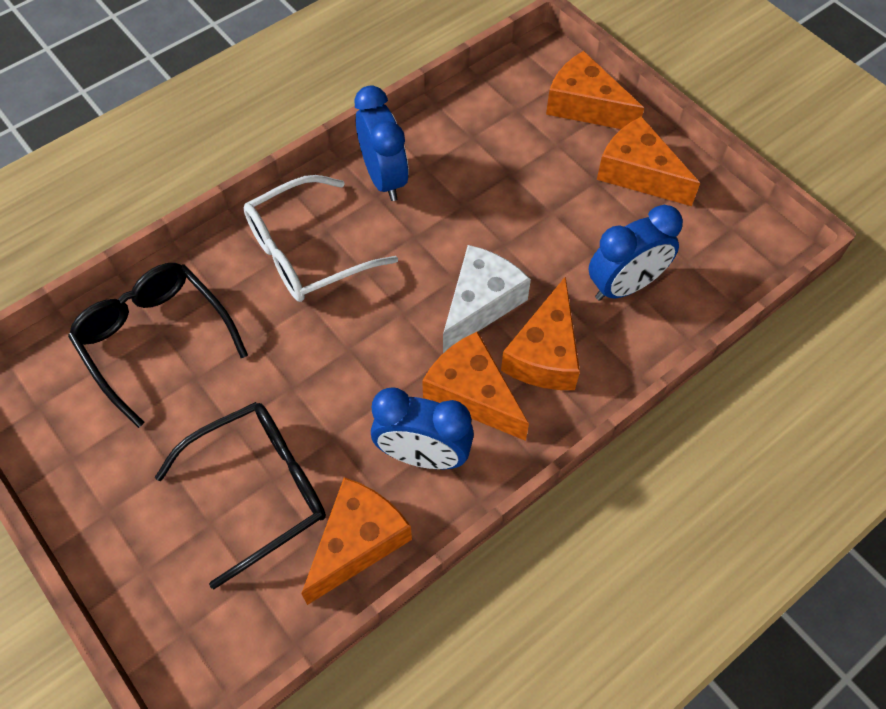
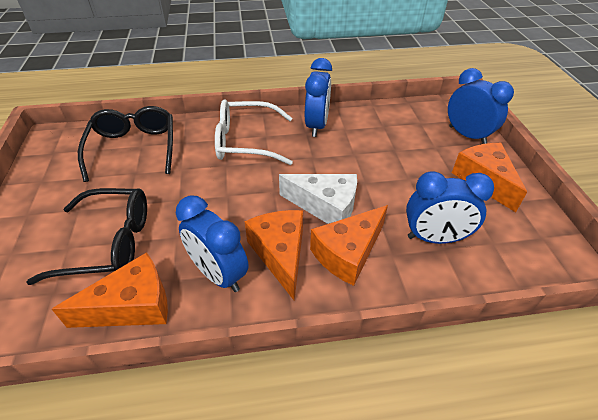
camera: 30 degrees right, 15 degrees down
(481, 304) = (325, 206): white cheese -> white cheese turned 45 degrees clockwise
(585, 106) = (467, 135): orange cheese -> blue clock

